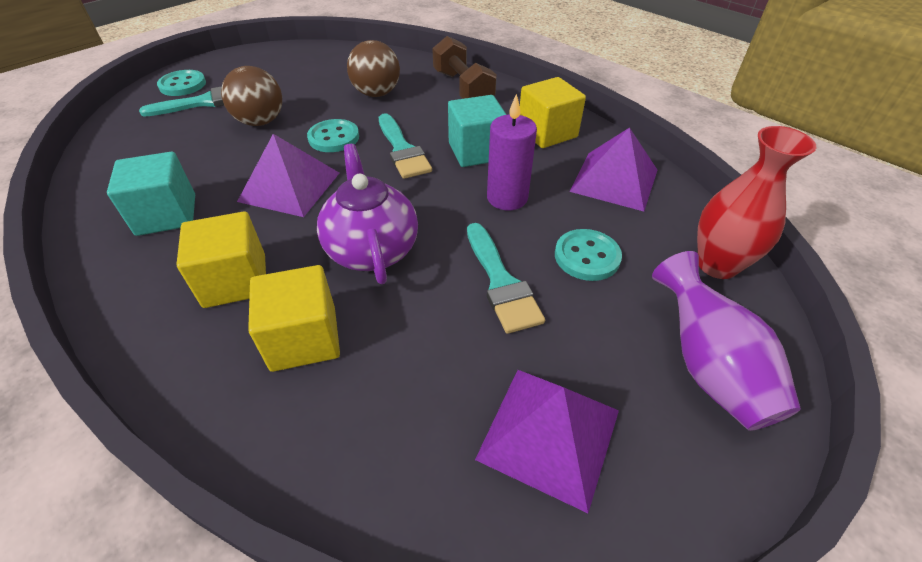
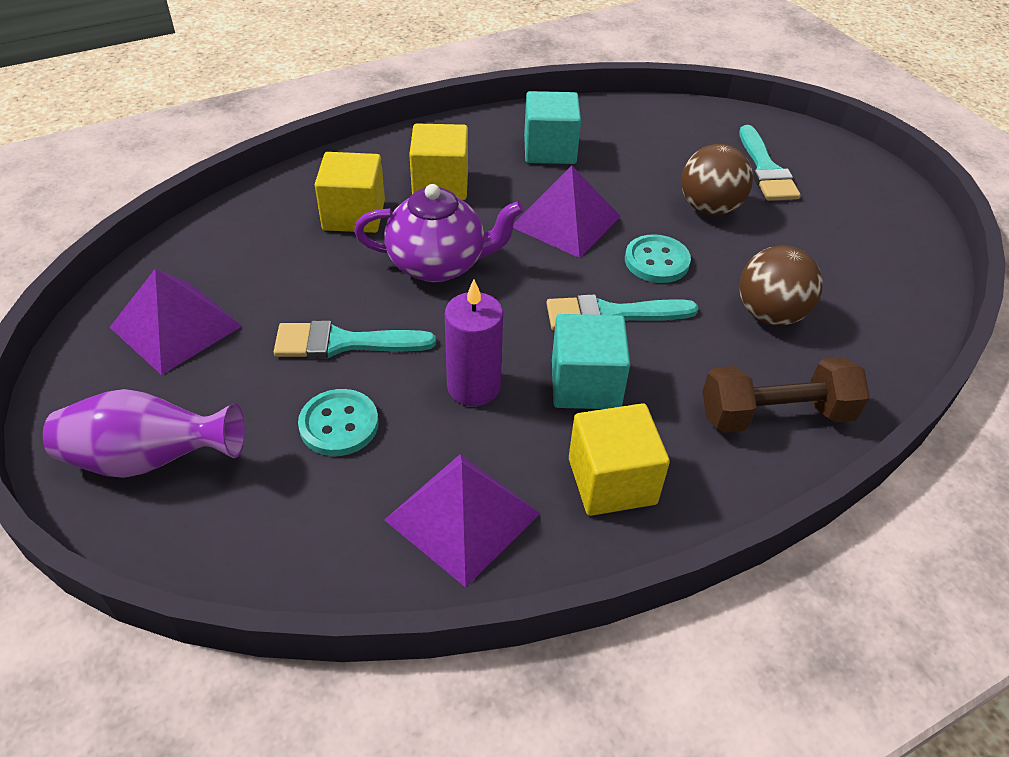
camera: 105 degrees right, 0 degrees up
(183, 85) = (814, 154): turquoise button -> none
(717, 265) = (253, 549): red vase -> none

